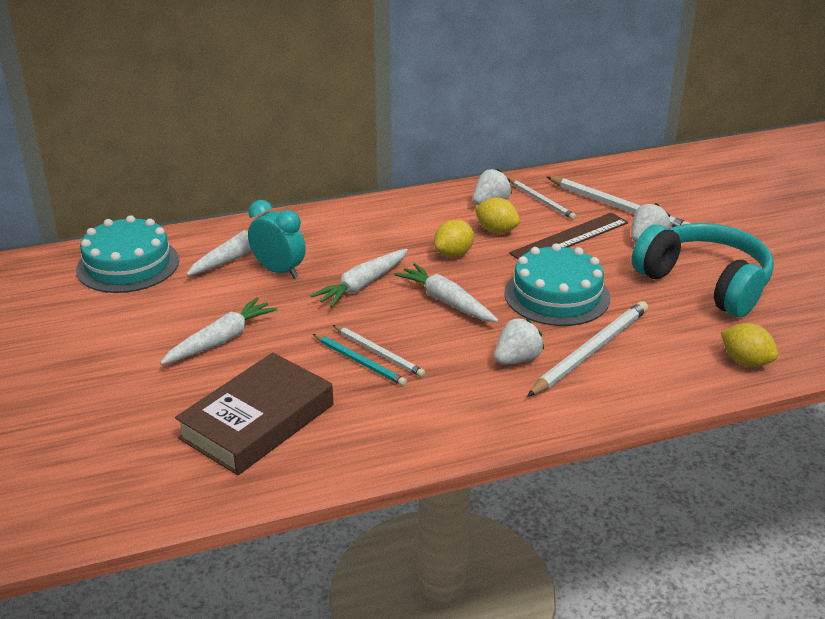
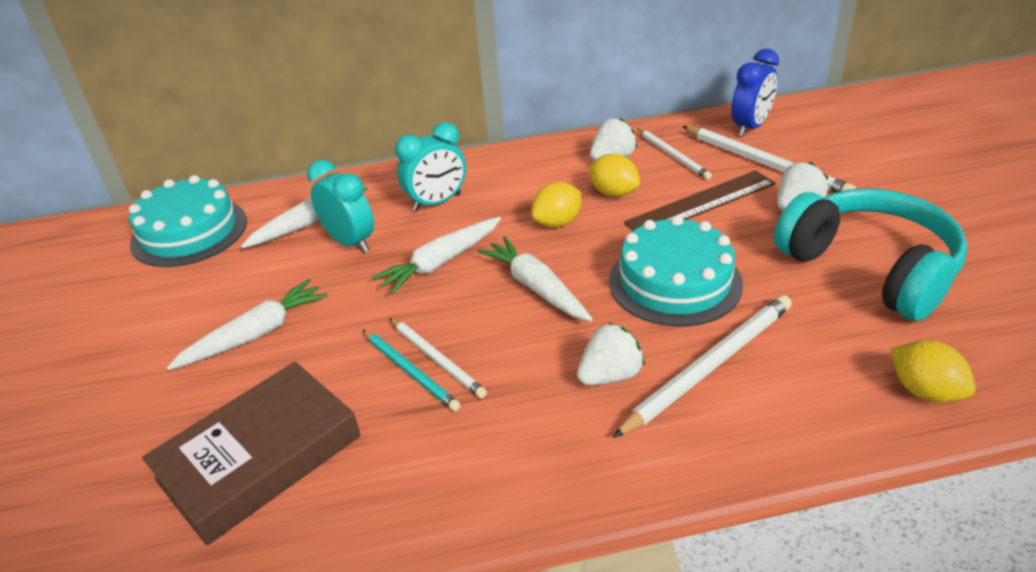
camera: 10 degrees right, 5 degrees up
(346, 239) = (437, 202): none -> turquoise clock
(603, 178) = (750, 127): none -> blue clock

